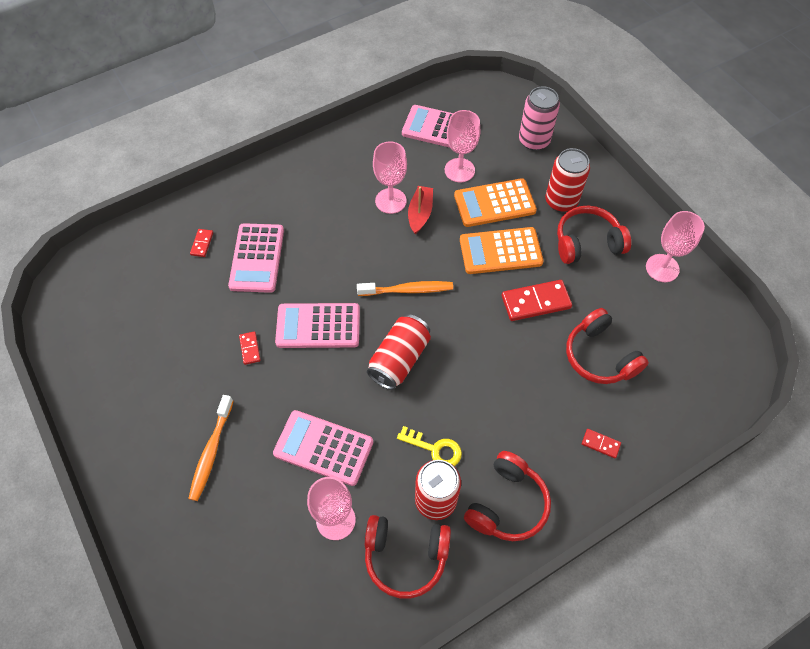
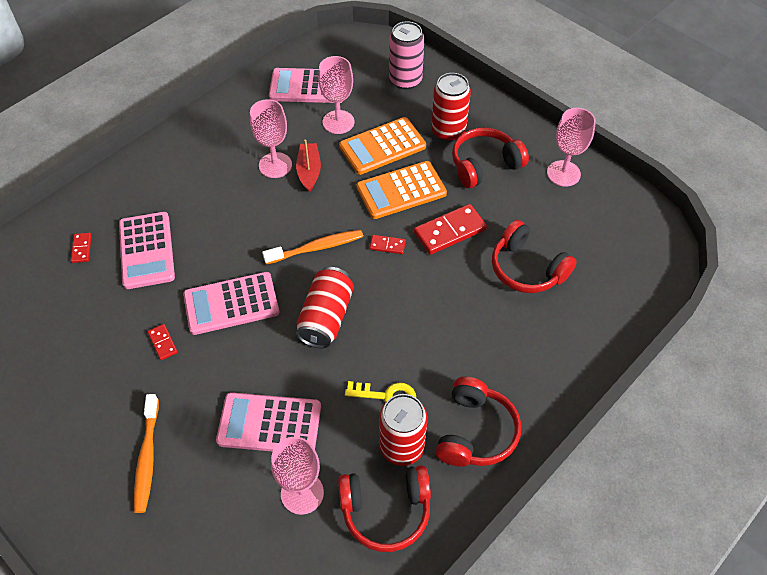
camera: 15 degrees left, 5 degrees down
(600, 444) = (551, 351): red domino -> red domino (387, 245)

